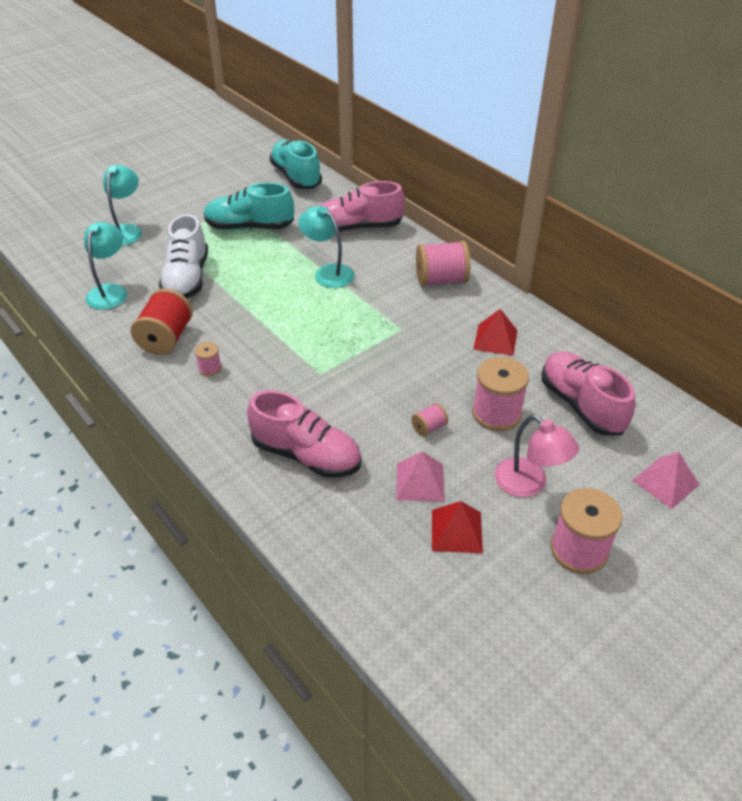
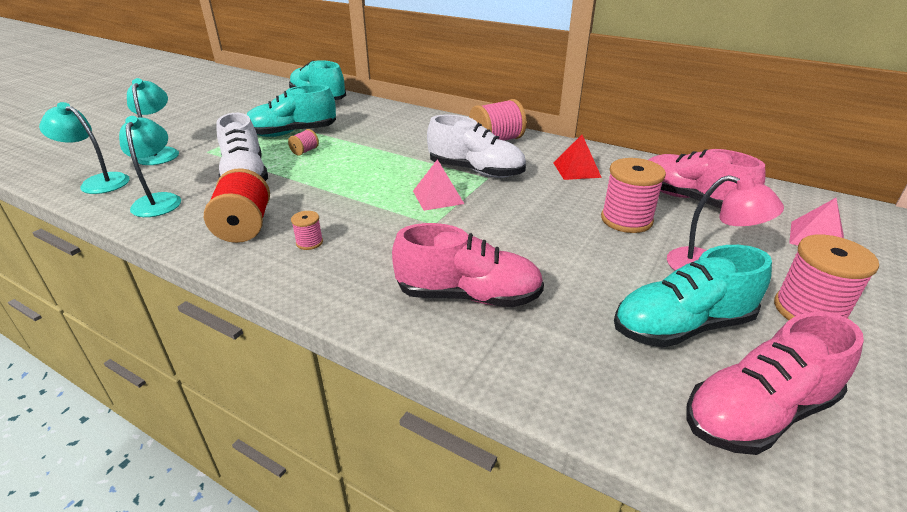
camera: 20 degrees left, 10 degrees down
(328, 272) = (389, 151): turquoise lamp -> turquoise lamp (98, 182)
(358, 227) = (396, 120): pink shoe -> pink shoe (758, 413)
(395, 318) = (476, 171): none -> white shoe
(420, 482) = (606, 291): pink pyramid -> pink pyramid (438, 197)
(429, 428) = (575, 244): pink spool -> pink spool (305, 151)
(456, 531) = (682, 326): red pyramid -> turquoise shoe

